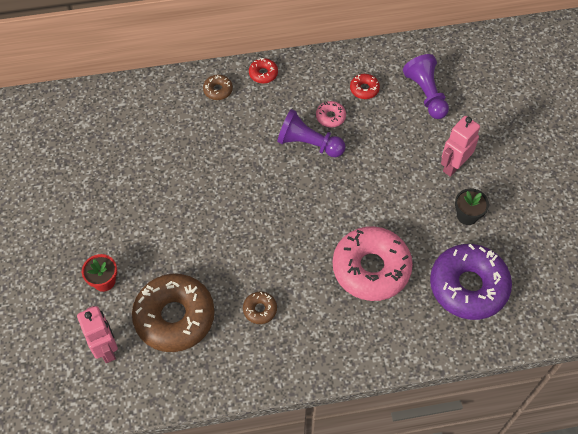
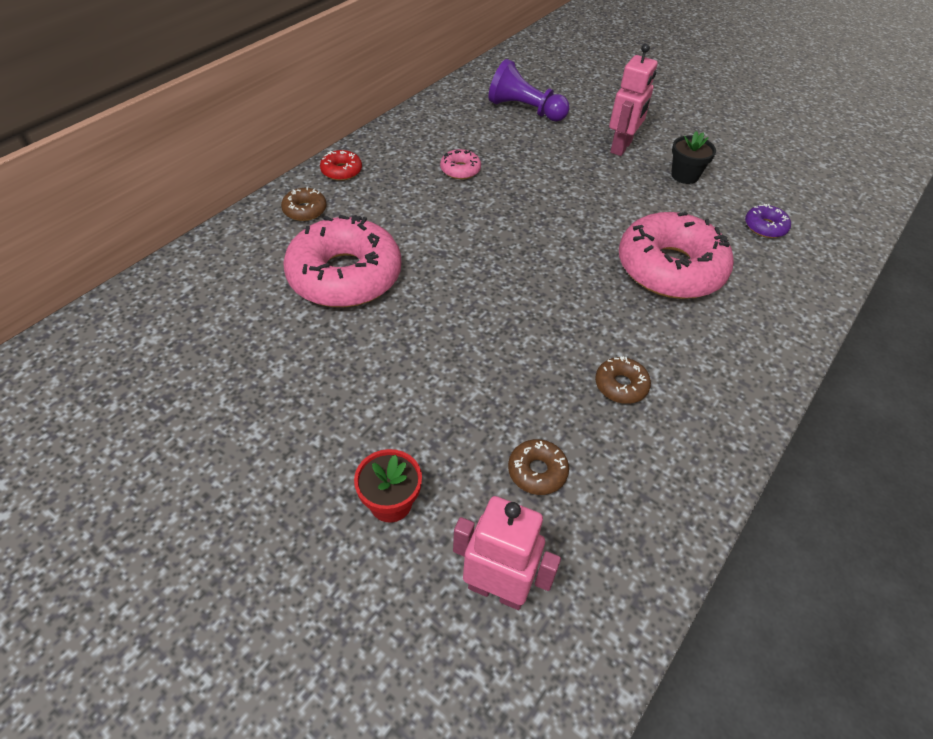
camera: 45 degrees left, 10 degrees down
(174, 317) = (537, 471): brown donut -> brown donut, size x0.42
(197, 148) = (345, 275): none -> pink donut
(308, 144) = (467, 203): purple pawn -> none
(364, 89) = (464, 133): red donut -> none
(453, 166) = (621, 147): pink robot -> pink robot turned 150 degrees counterclockwise
(468, 286) = (765, 227): purple donut -> purple donut, size x0.42

